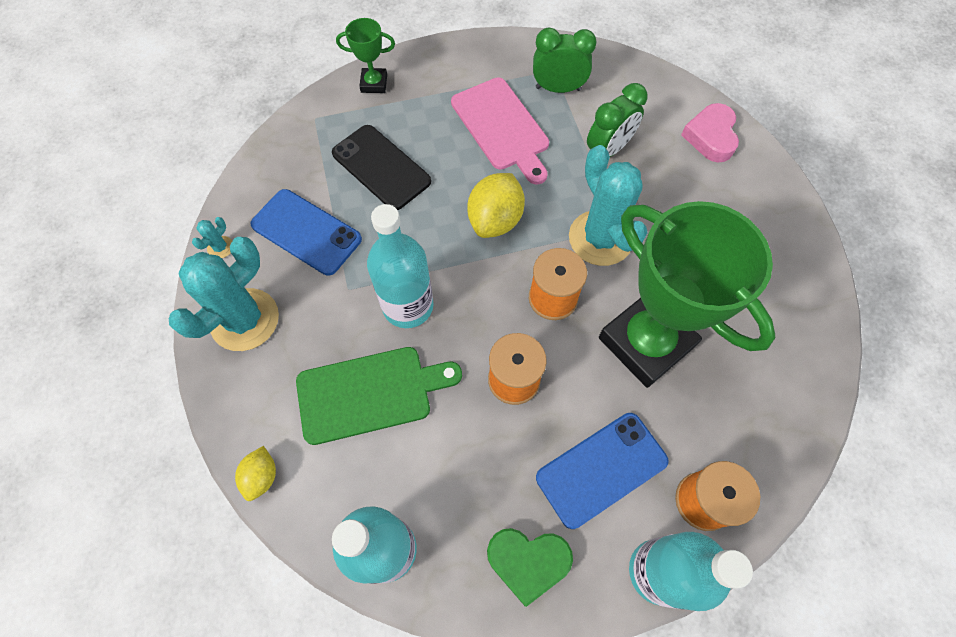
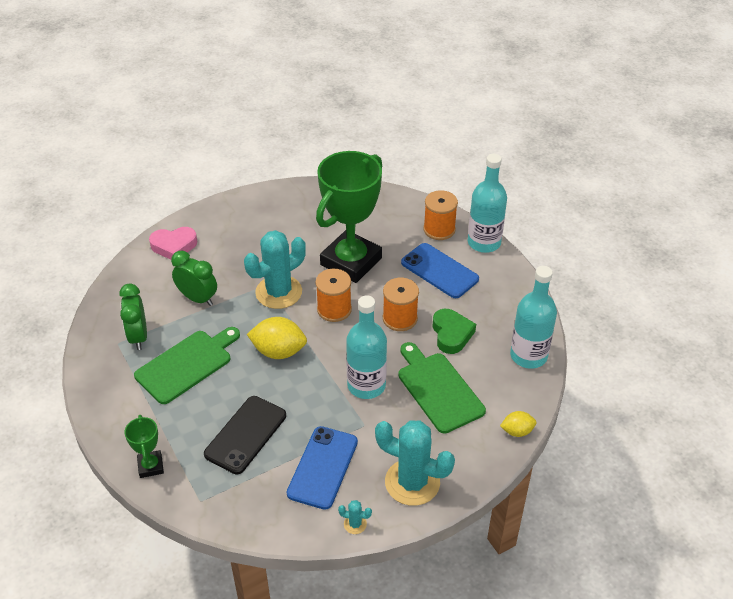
camera: 105 degrees left, 20 degrees down
(501, 127) = (187, 365): pink cutting board -> green cutting board
(528, 562) = (504, 293): green heart -> green heart (451, 334)

